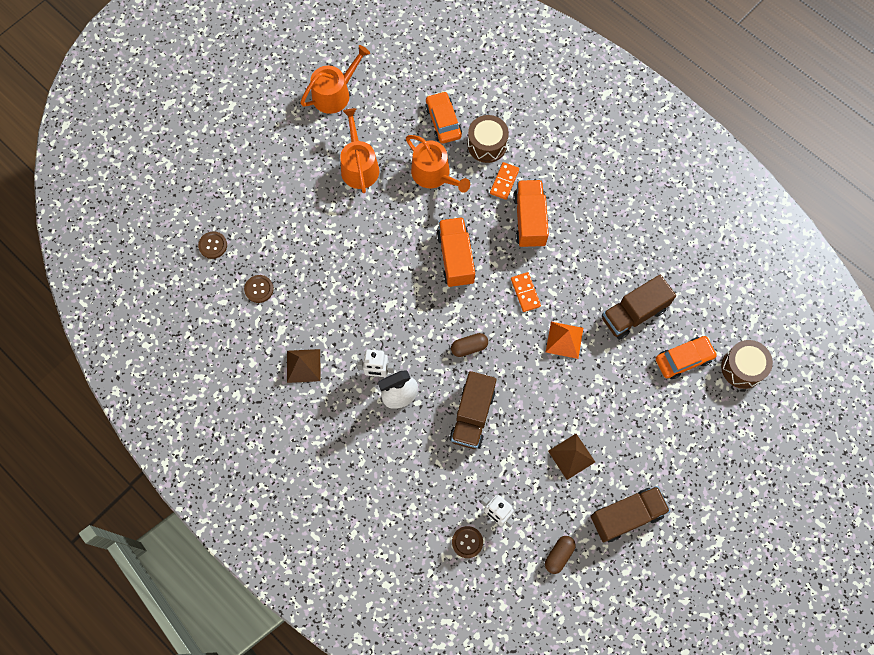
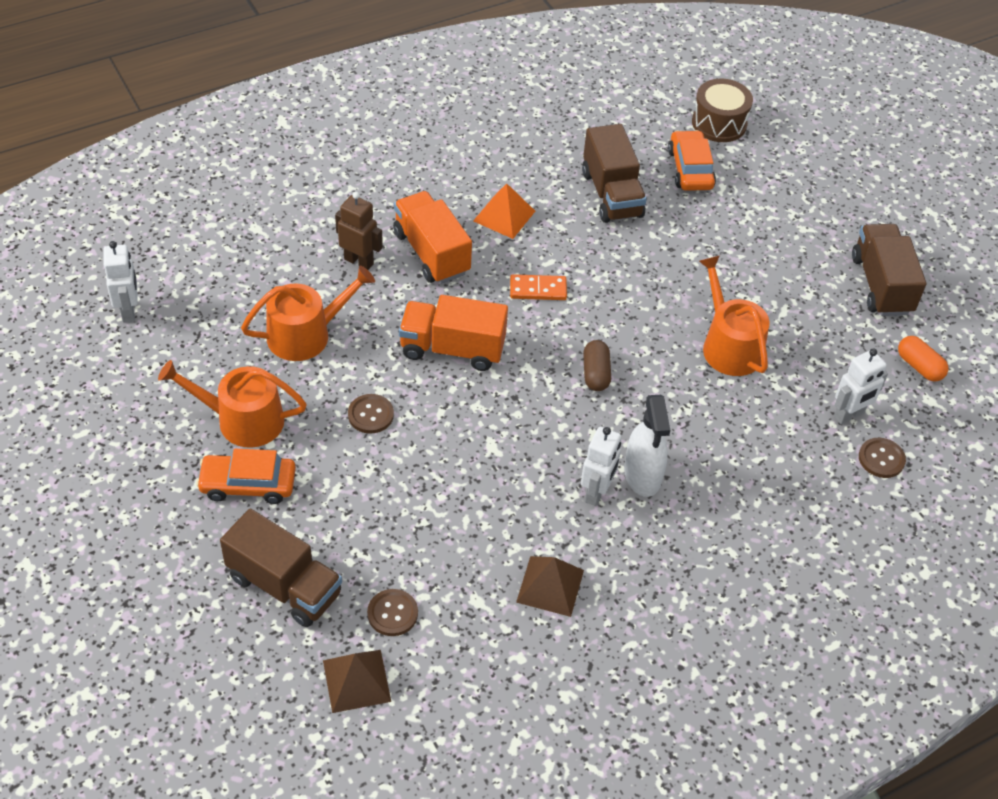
camera: 75 degrees left, 20 degrees down
(213, 245) = (281, 662): brown button -> brown button (370, 415)
(335, 93) = (95, 415): orange watering can -> orange watering can (729, 345)
(414, 77) = (129, 311): none -> white robot
(443, 121) = (225, 299): orange car -> orange car (248, 484)
(472, 416) = (699, 400): brown truck -> brown truck (284, 586)
(487, 145) = (290, 262): brown drum -> none
(504, 182) = (359, 261): orange domino -> brown robot
(529, 220) = (431, 253): orange truck -> orange truck turned 45 degrees clockwise
(559, 555) = (919, 366): brown capsule -> orange capsule
(564, 340) = (622, 271): orange pyramid -> orange pyramid (504, 216)
(571, 456) = (788, 313): brown pyramid -> brown pyramid (357, 681)

